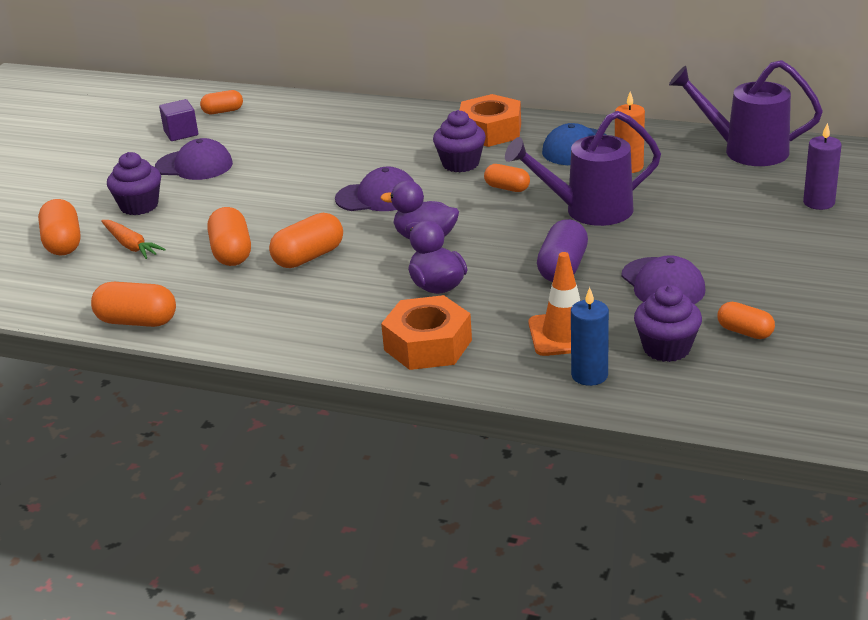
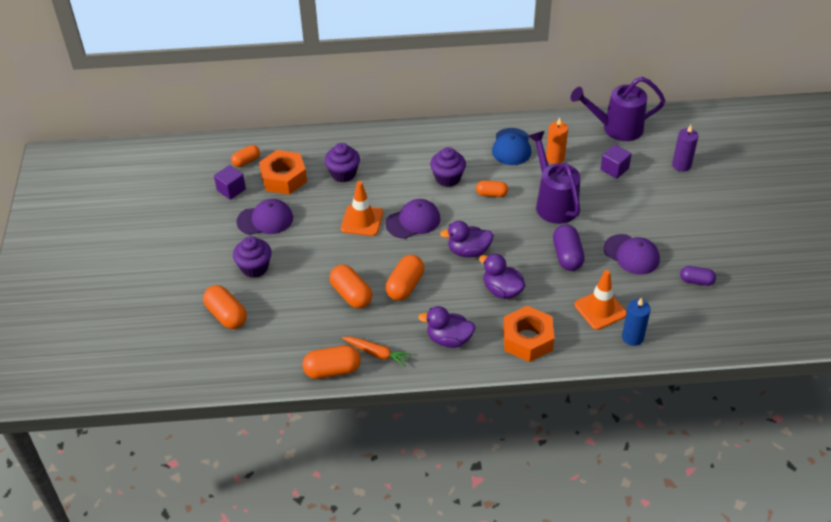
camera: 25 degrees left, 15 degrees up
(131, 245) = (277, 305): orange carrot -> orange carrot (377, 353)
(311, 185) = (362, 221): none -> orange traffic cone
(317, 322) = (449, 339): none -> purple duck
(490, 131) = (447, 143): orange nut -> orange nut (284, 178)
(589, 211) = (554, 203): purple watering can -> purple watering can turned 105 degrees clockwise
(666, 348) = (662, 305): purple cupcake -> purple cupcake (343, 174)
(709, 191) = (614, 169): none -> purple cube
(745, 332) = (696, 281): orange capsule -> purple capsule

